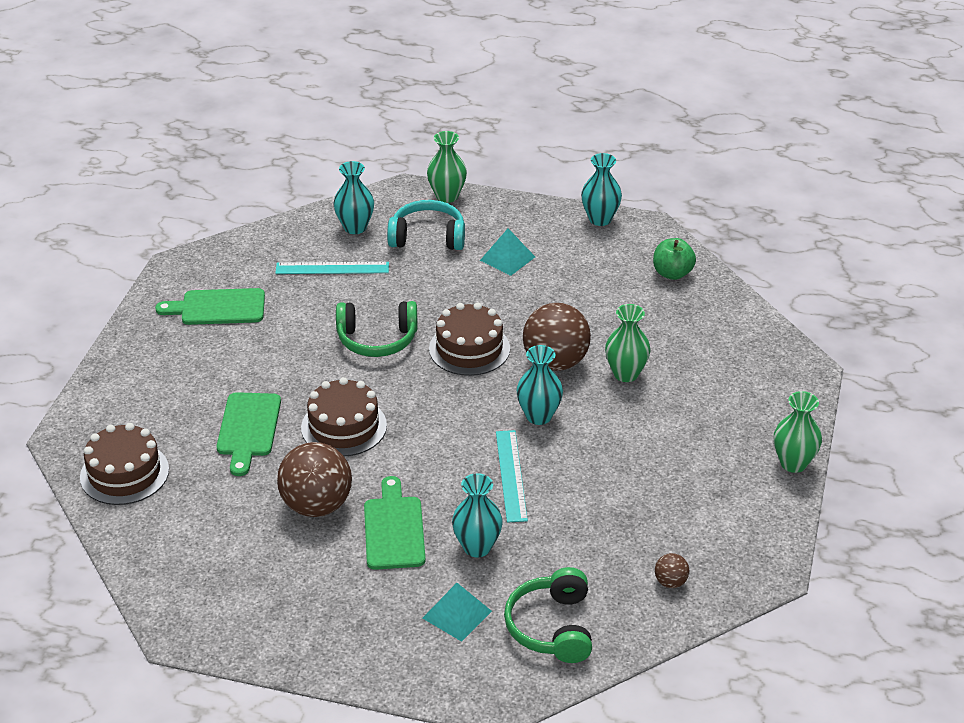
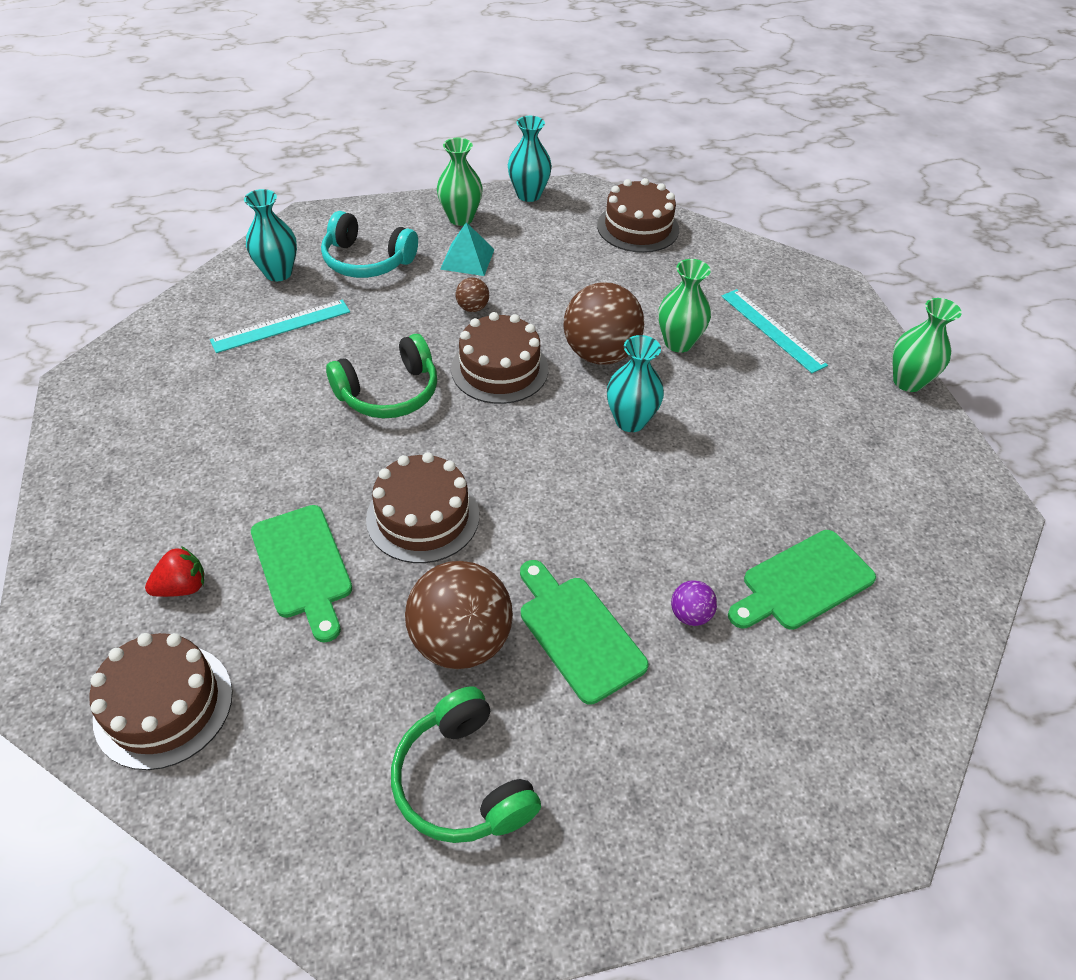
camera: 30 degrees left, 10 degrees up
(170, 414) = (182, 587): none -> red strawberry
(218, 307) = (166, 417): green cutting board -> green cutting board (802, 582)
(427, 237) = (367, 261): turquoise headphones -> turquoise headphones turned 135 degrees counterclockwise
(447, 196) = (358, 213): green vase -> green vase (460, 218)
(457, 614) = (738, 723): turquoise pyramid -> none
(477, 547) = (690, 614): turquoise vase -> purple ball
(511, 475) = (656, 504): turquoise ruler -> turquoise ruler (772, 330)
(552, 627) = (854, 687): green headphones -> green headphones (463, 780)
(670, 582) = (919, 567): brown ball -> brown ball (472, 308)
(672, 273) = (638, 227): green apple -> brown cake

